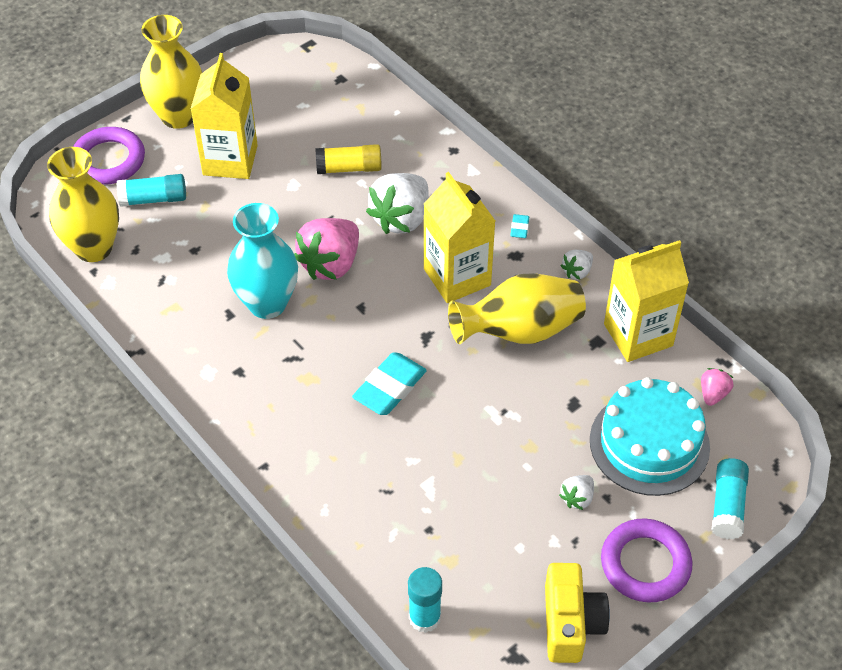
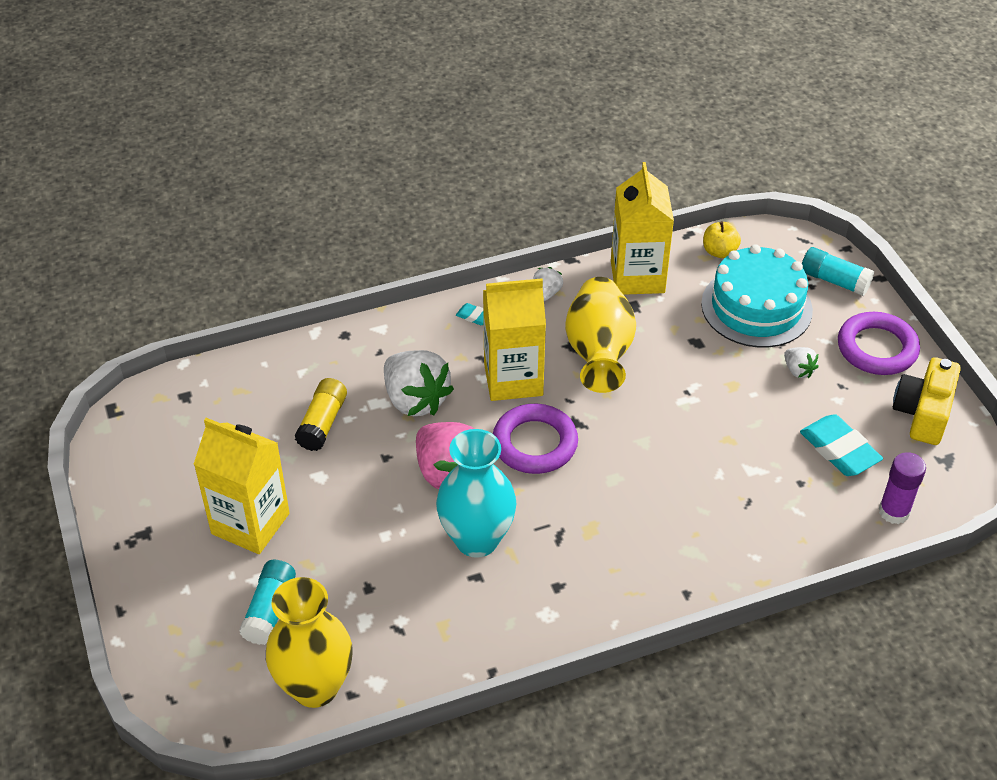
camera: 70 degrees left, 5 degrees down
(108, 160) = (181, 643): purple ring -> purple ring (535, 443)
(178, 116) = (150, 557): yellow vase -> none
(390, 387) = (627, 467): turquoise eraser -> turquoise eraser (839, 450)
(424, 617) = (894, 511): turquoise glue stick -> purple glue stick
(570, 623) = (923, 413): yellow camera -> yellow camera turned 90 degrees counterclockwise
(577, 271) = (546, 293): white strawberry -> white strawberry turned 135 degrees counterclockwise
(713, 394) = (719, 251): pink strawberry -> yellow apple

